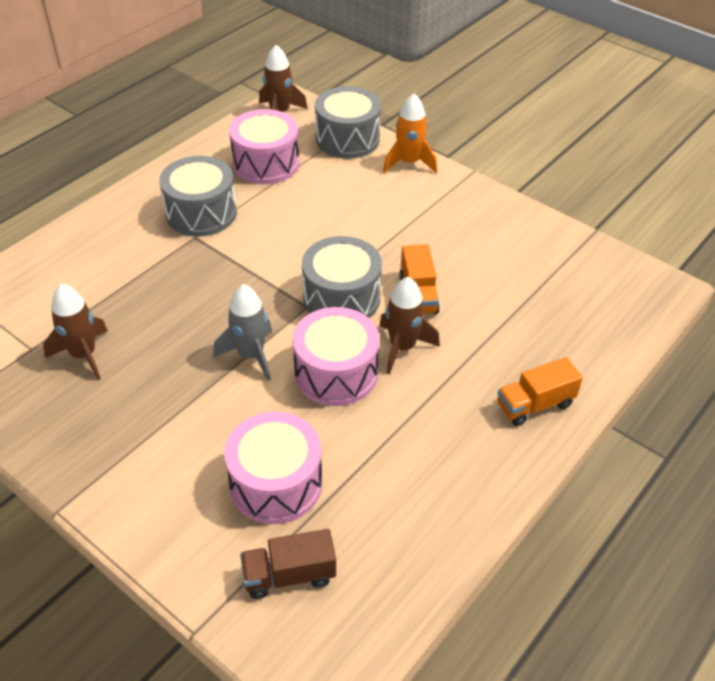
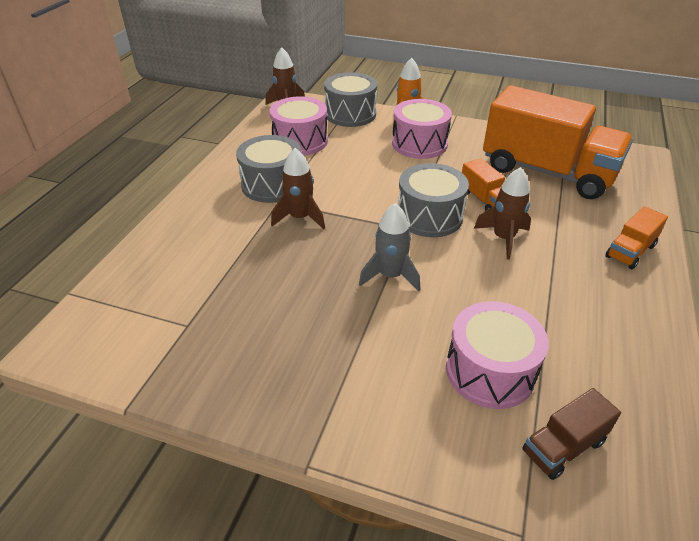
camera: 20 degrees left, 5 degrees down
(83, 355) = (241, 316): brown rocket -> brown rocket (300, 218)
(336, 373) = (468, 270): pink drum -> pink drum (419, 144)
(523, 278) = (547, 172): none -> orange truck

